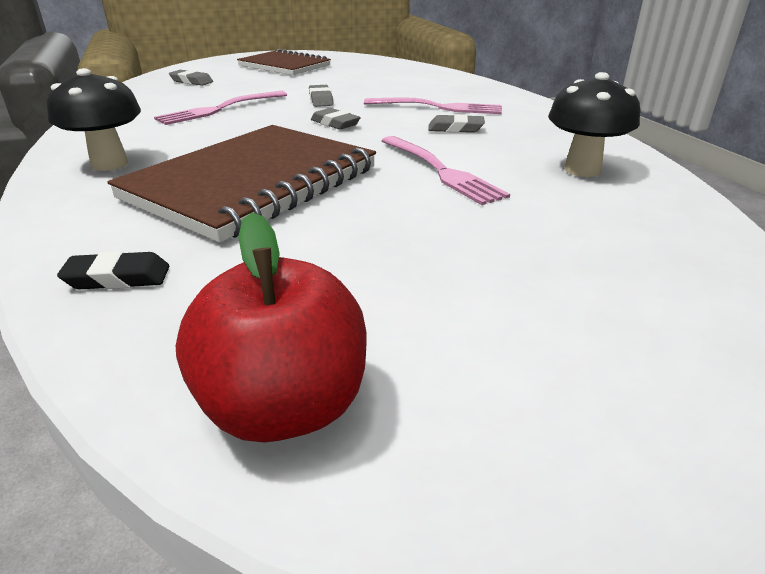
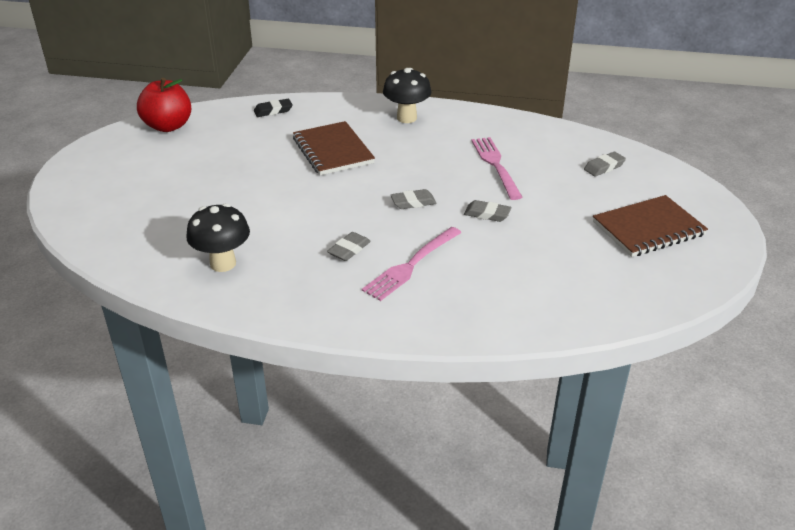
camera: 120 degrees right, 5 degrees up
(118, 278) = (273, 111): black eraser -> black eraser turned 45 degrees clockwise
(252, 183) = (333, 151): brown notebook -> brown notebook, size x0.65
(441, 171) = (283, 211): pink fork -> none

